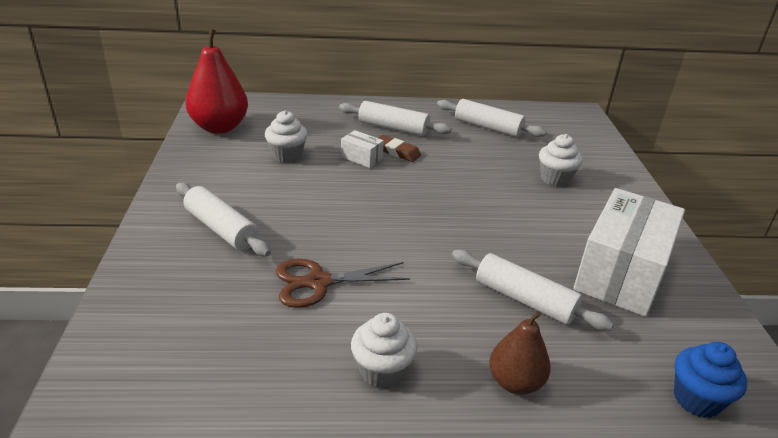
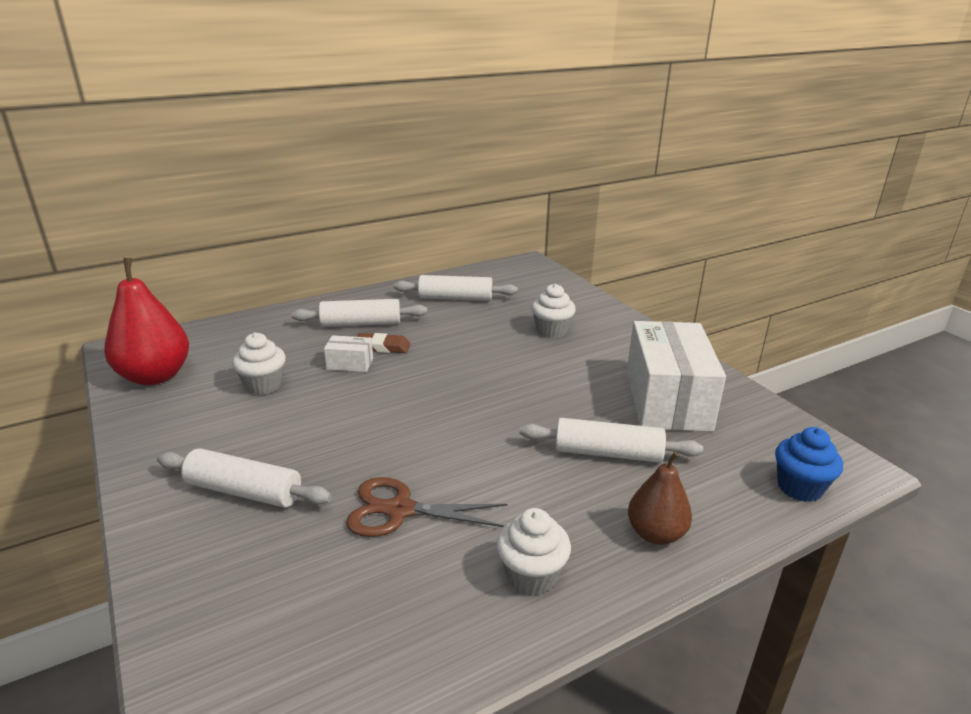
camera: 25 degrees left, 5 degrees down
(318, 282) = (400, 510): brown scissors -> brown scissors turned 45 degrees clockwise

